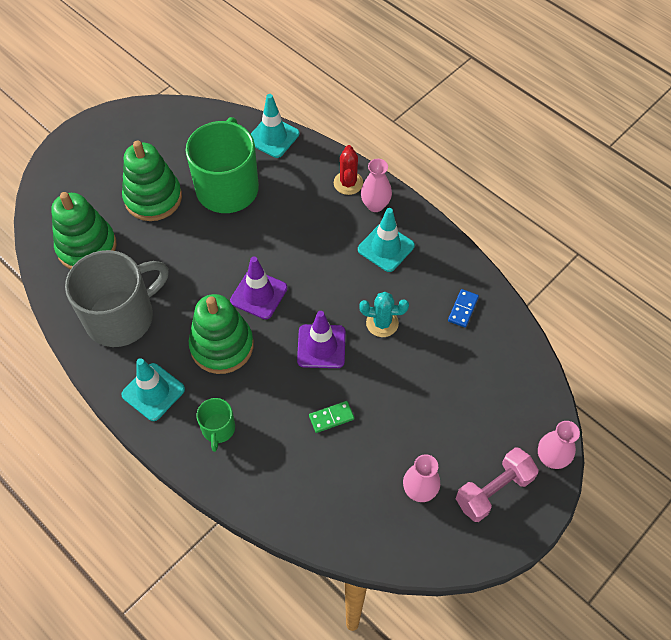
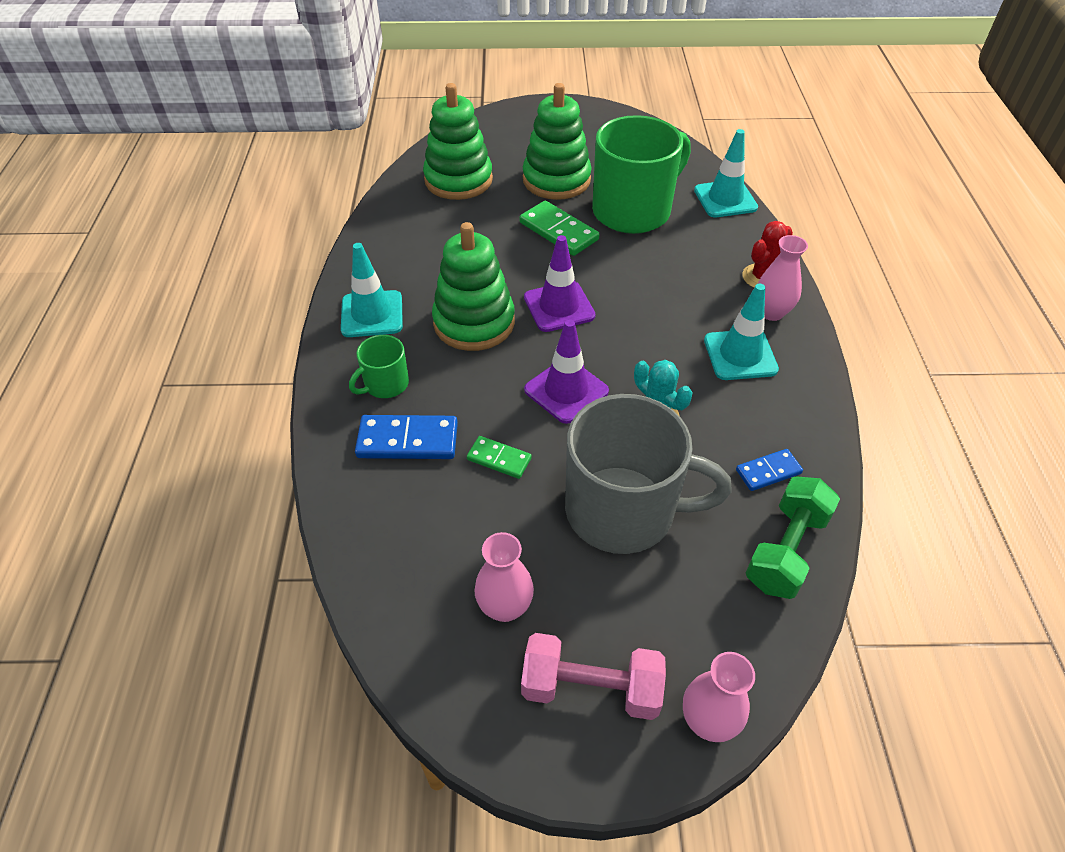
camera: 45 degrees right, 10 degrees down
(121, 317) = (420, 243): grey mug -> grey mug (623, 510)
(199, 239) = (559, 231): none -> green domino
(272, 451) = (407, 440): none -> blue domino
(507, 346) = (786, 550): none -> green dumbbell

